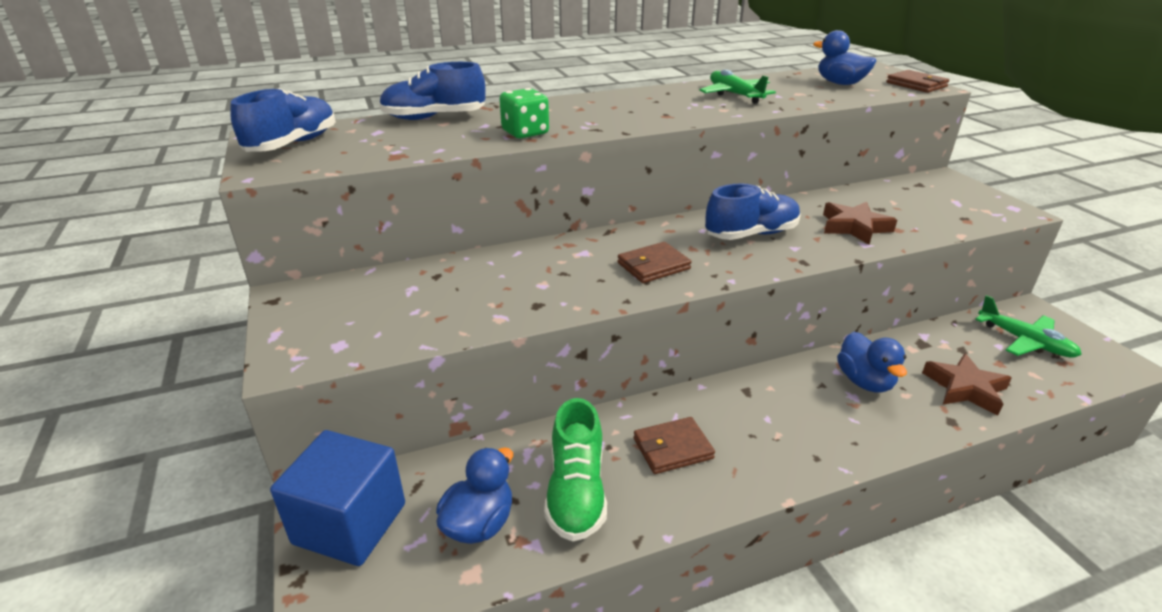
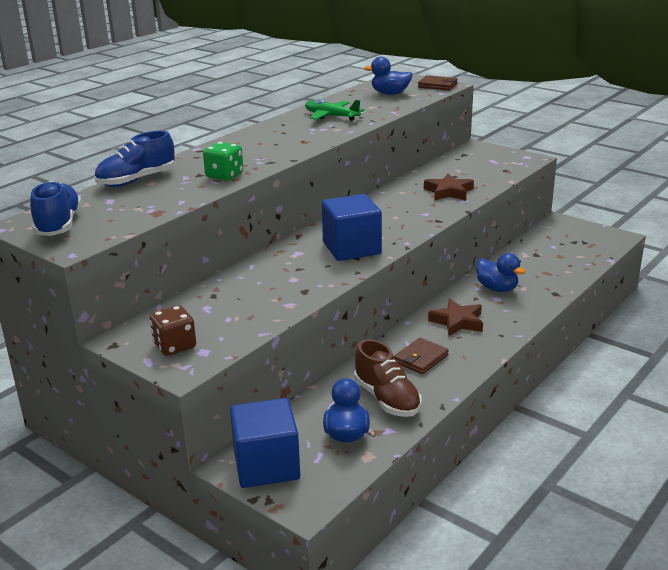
camera: 30 degrees left, 5 degrees down
(322, 325) = (175, 346): none -> brown dice
(576, 492) = (387, 399): green shoe -> brown shoe
(653, 266) = (351, 248): brown wallet -> blue cube
(751, 234) = (392, 213): blue shoe -> none
(965, 388) = (551, 274): brown star -> brown star (457, 322)
(1025, 341) = (565, 240): green plane -> none

